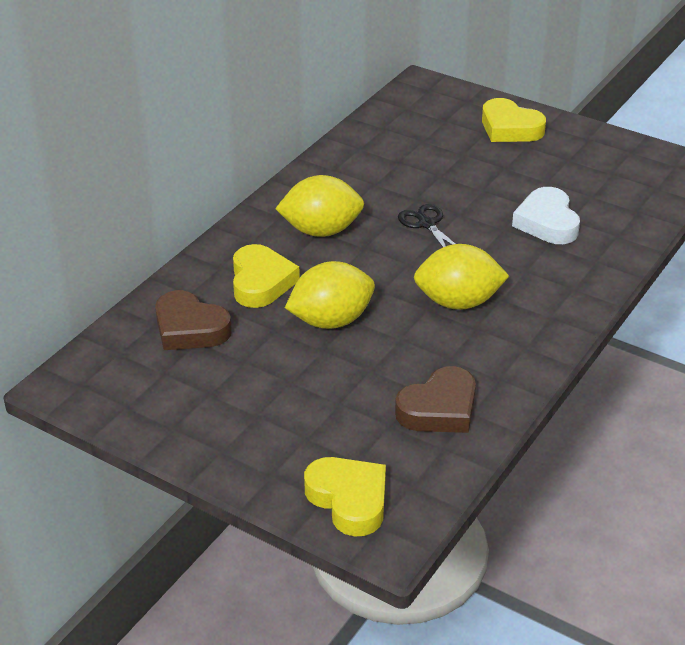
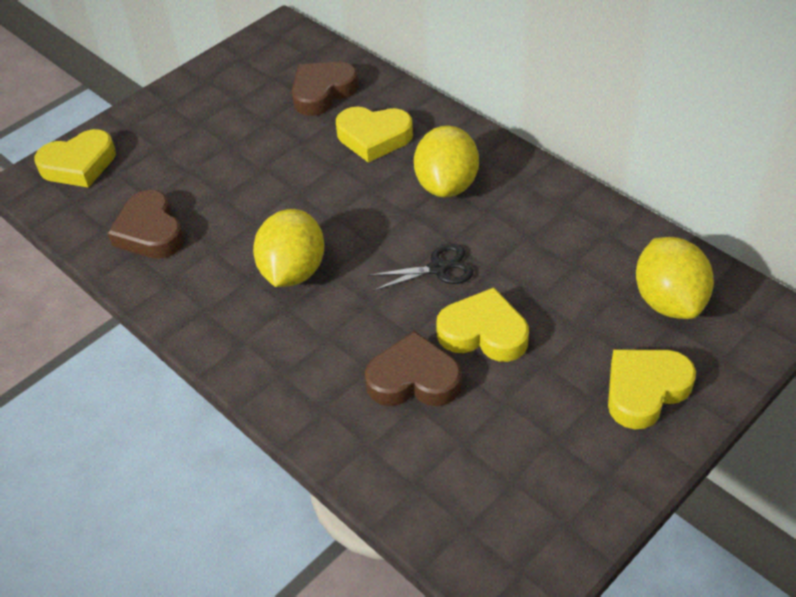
camera: 105 degrees right, 10 degrees up
(331, 321) = (299, 177): yellow lemon -> yellow lemon (668, 300)
(487, 196) = (483, 332): none -> yellow heart
(547, 222) = (414, 379): white heart -> brown heart

